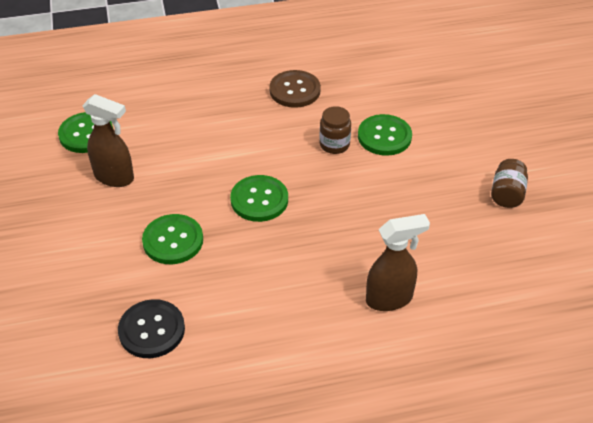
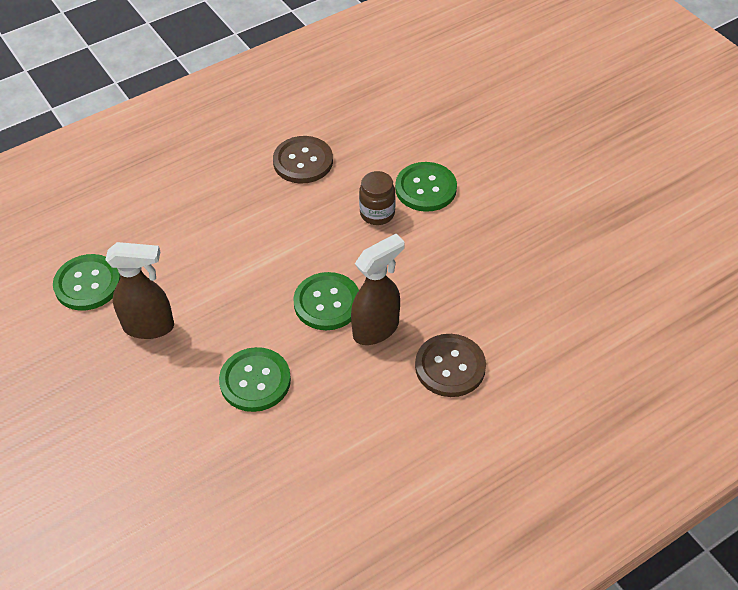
camera: 20 degrees left, 5 degrees up
(152, 330) = (284, 492): black button -> none
(334, 278) = (450, 367): none -> brown button
(390, 299) = (517, 371): brown spray bottle -> brown spray bottle (376, 329)
(507, 194) = (579, 217): brown jar -> none

